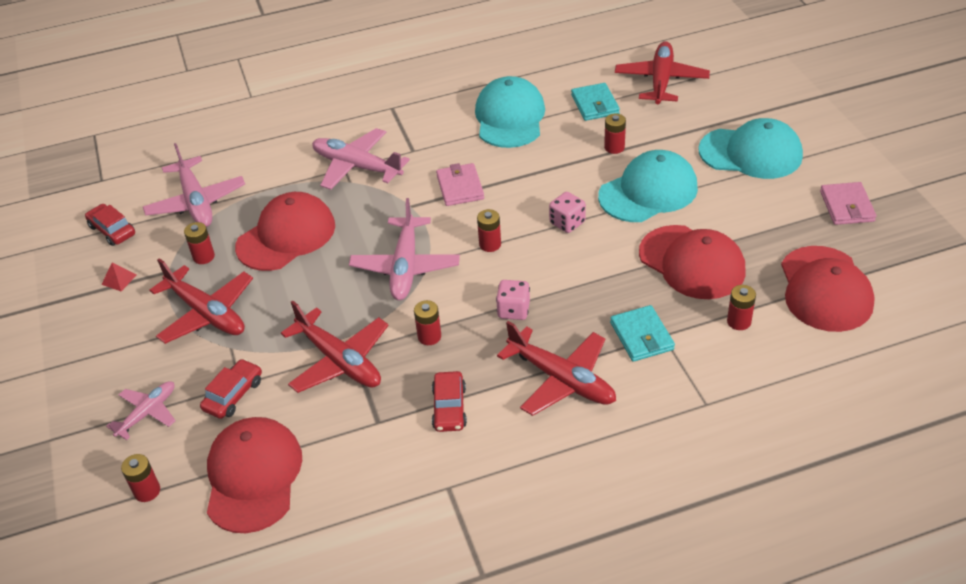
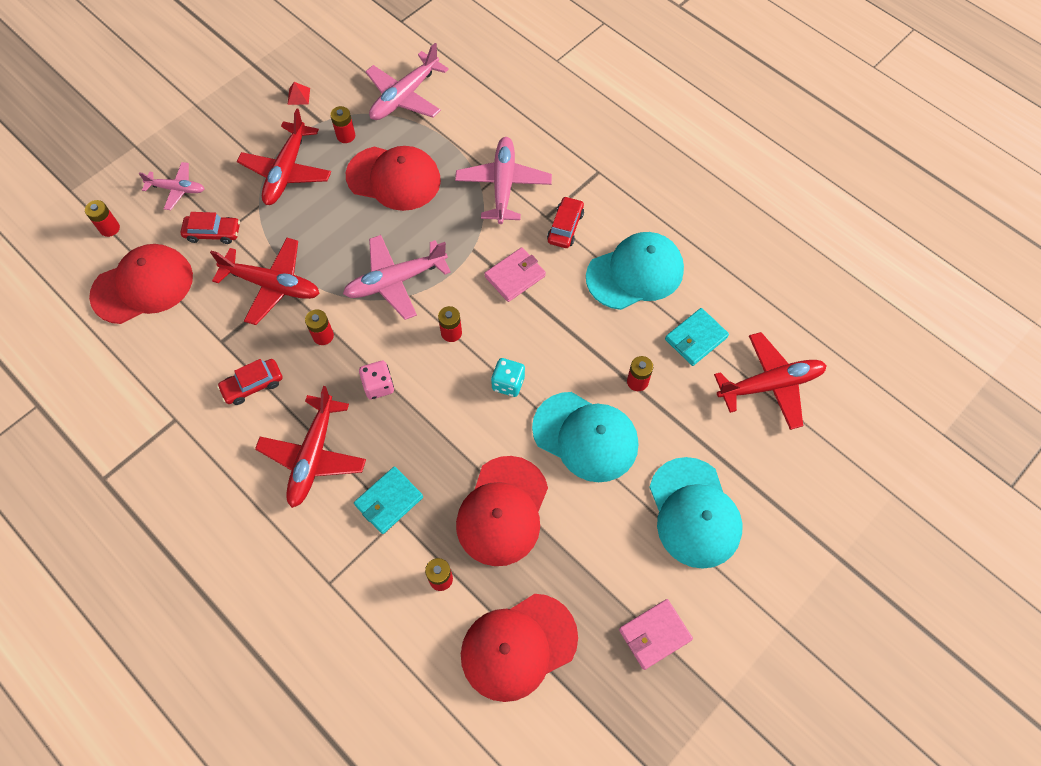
camera: 60 degrees right, 20 degrees up
(112, 230) = (348, 61): red car -> red car (565, 227)
(339, 361) = (272, 285): red plane -> red plane turned 90 degrees counterclockwise
(567, 223) = (508, 383): pink dice -> turquoise dice

